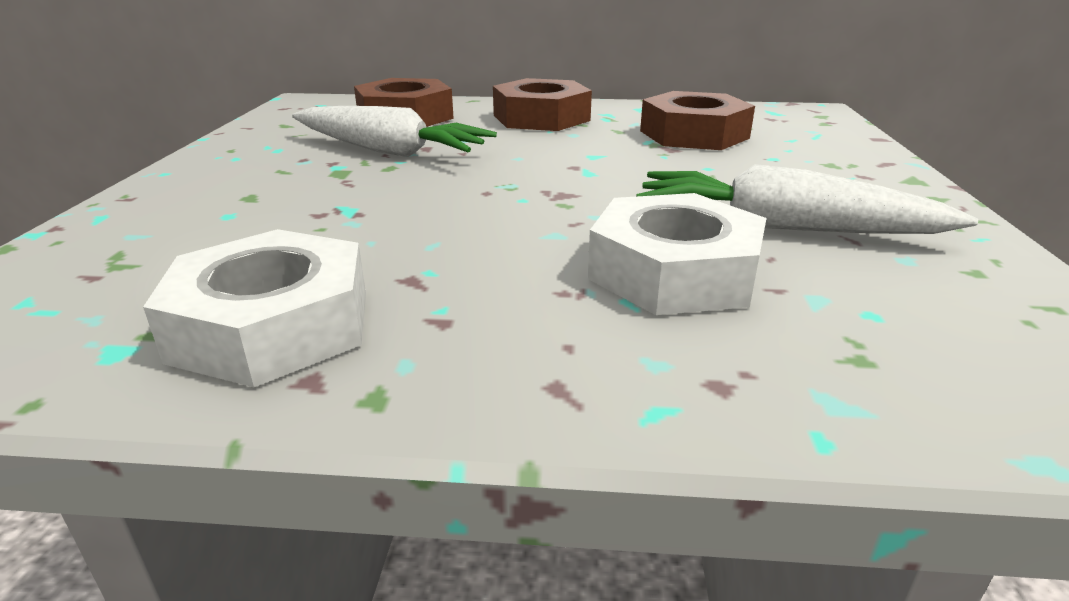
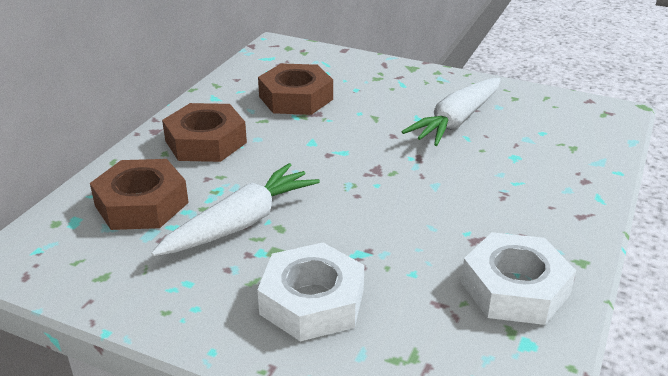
camera: 70 degrees left, 5 degrees up
(674, 272) = (493, 163): white nut -> white nut (312, 301)

